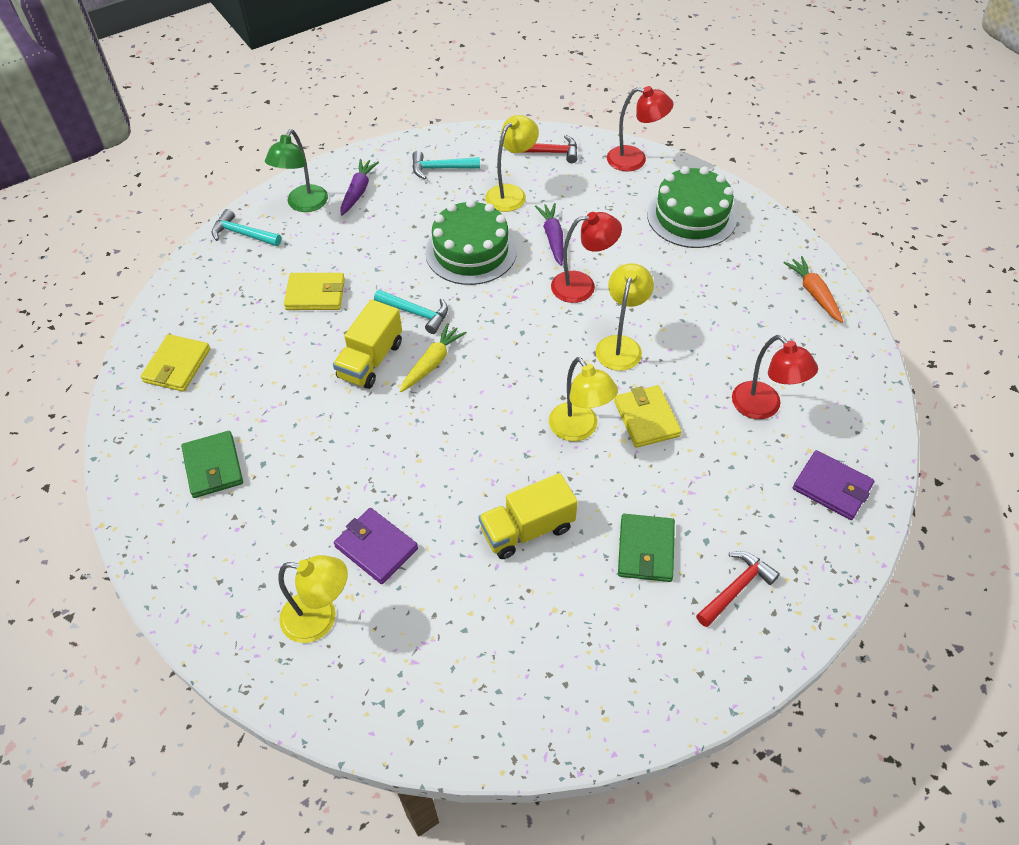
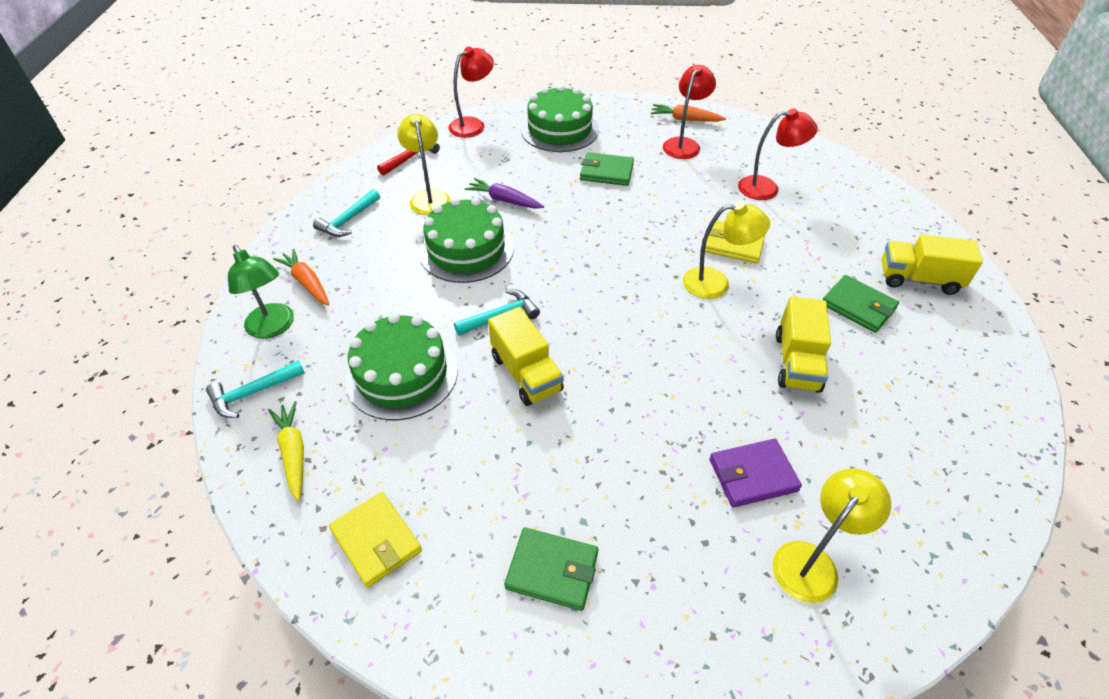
camera: 55 degrees left, 5 degrees down
(315, 294) = (402, 374): yellow wallet -> green cake
(358, 191) = (307, 283): purple carrot -> orange carrot
(432, 363) = (569, 334): yellow carrot -> yellow carrot (293, 453)
(582, 286) = (571, 210): red lamp -> red lamp (684, 144)
(621, 345) = (650, 221): yellow lamp -> none
(661, 280) = (606, 172): none -> green wallet
(736, 588) = (918, 279): red hammer -> yellow truck
(832, 487) = (857, 195): purple wallet -> none

